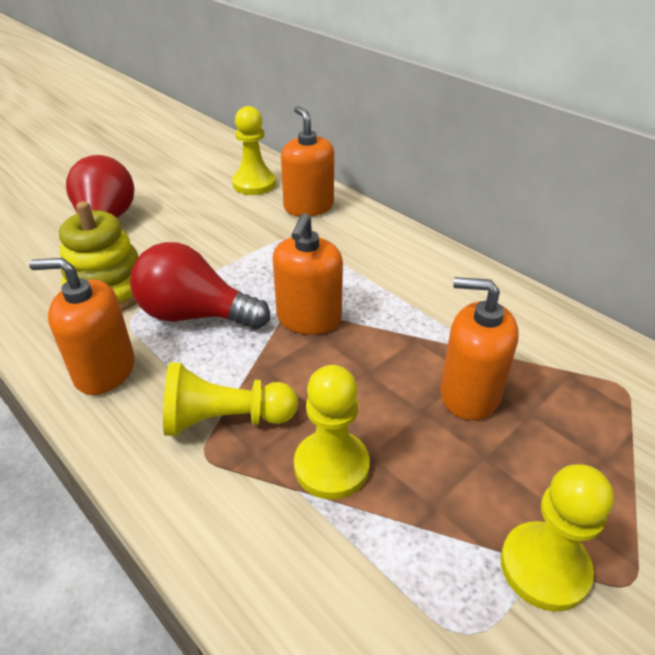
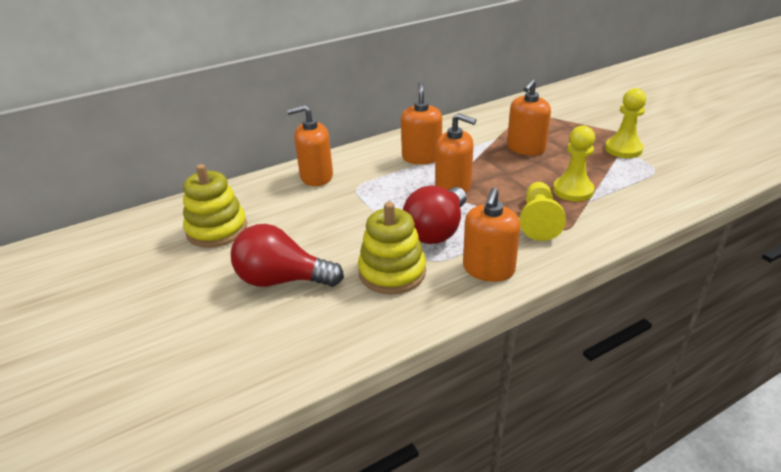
camera: 75 degrees left, 5 degrees down
(193, 173) = (217, 230): none -> yellow stacking toy
(254, 184) = (263, 198): yellow pawn -> none
(387, 279) = (421, 157): none -> orange soap dispenser

